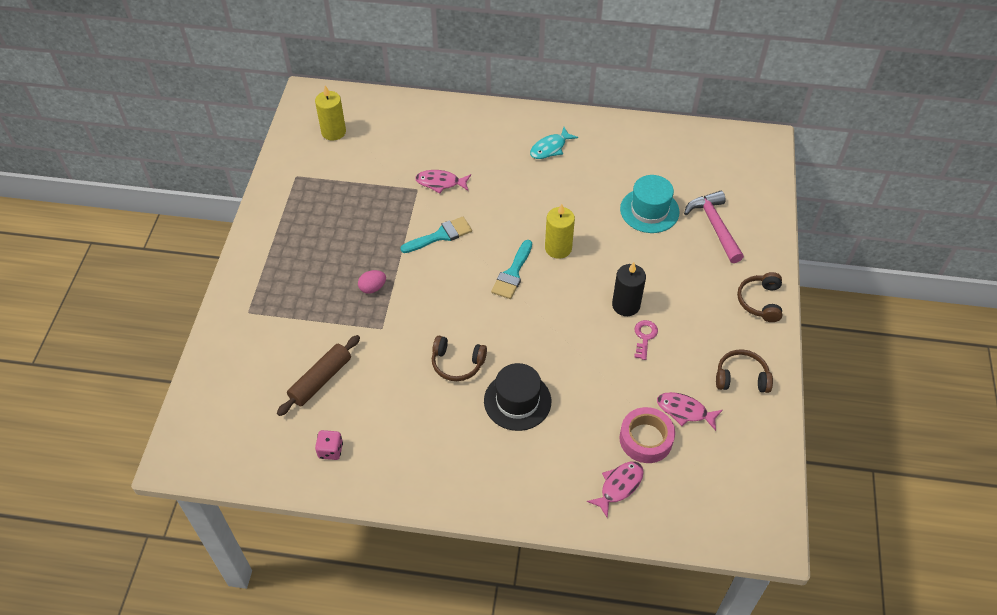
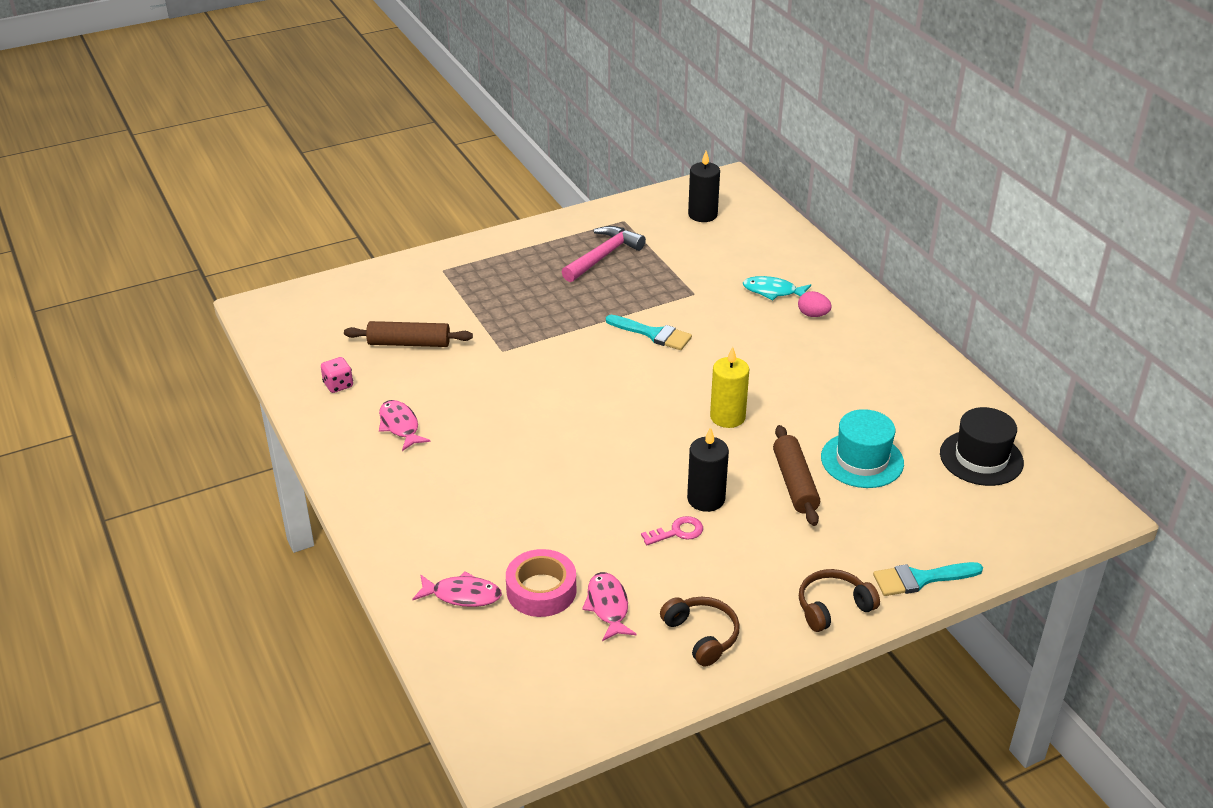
camera: 55 degrees right, 15 degrees down
(333, 132) = (702, 215): yellow candle -> black candle
(372, 288) = (543, 323): pink egg -> pink egg (813, 315)
(440, 183) = (720, 303): pink fish -> pink fish (400, 426)
(457, 363) = (508, 415): brown headphones -> none
(512, 273) = (658, 401): turquoise brush -> turquoise brush (920, 579)
(517, 401) = (501, 475): black hat -> black hat (981, 458)
(550, 148) = (859, 351): turquoise fish -> turquoise fish (773, 291)
(645, 253) = (795, 483): none -> brown rolling pin
(714, 226) = (903, 522): pink hammer -> pink hammer (603, 256)

